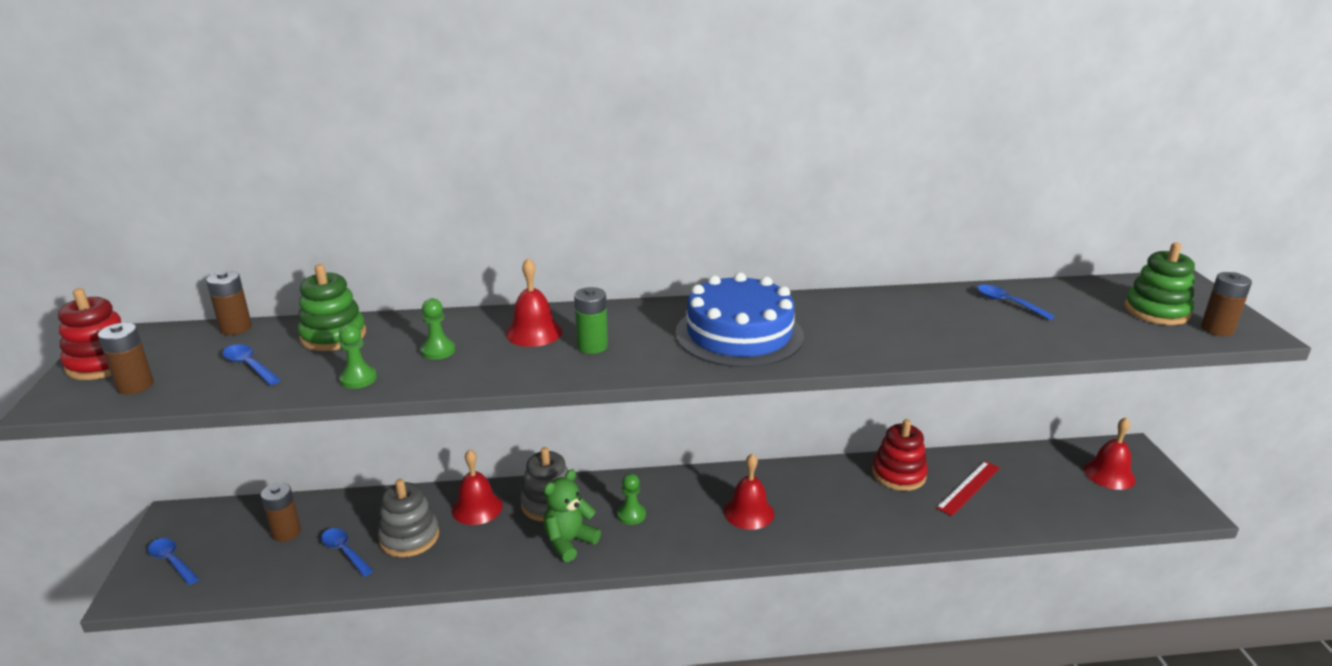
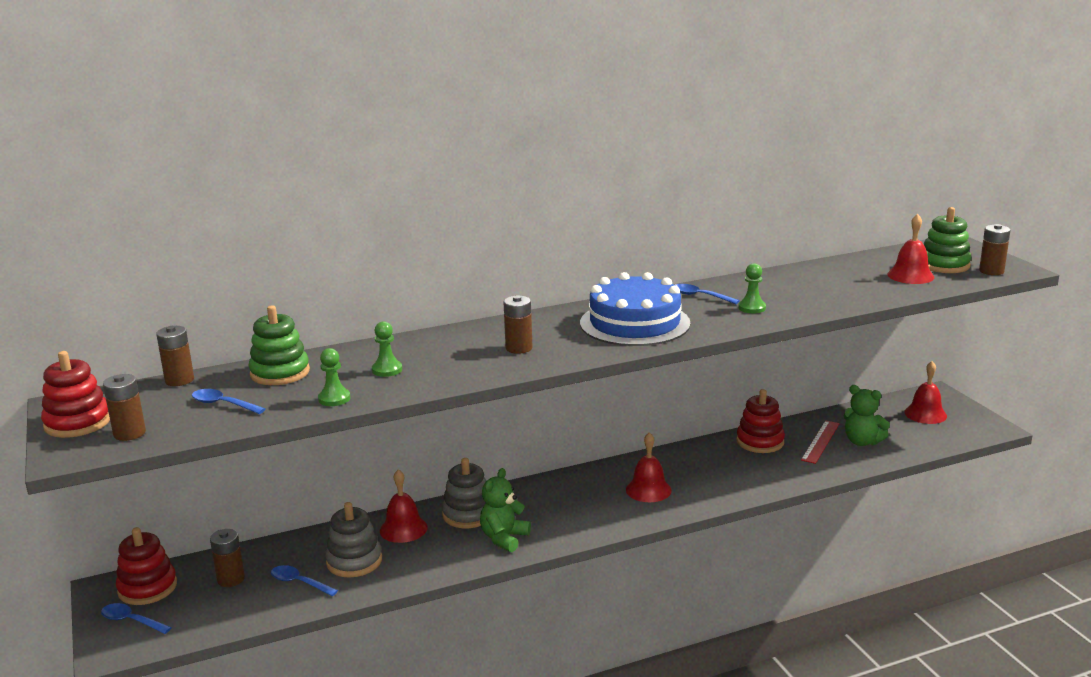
camera: 15 degrees left, 5 degrees down
(209, 525) = (147, 588): none -> red stacking toy
(534, 332) = (460, 345): red bell -> red bell (910, 275)
(592, 346) = (519, 348): green battery -> brown battery
(631, 515) = (548, 509): green pawn -> green pawn (752, 308)
(1008, 303) = (832, 274): blue spoon -> blue spoon (700, 296)
(1018, 497) = (862, 442): none -> green teddy bear

